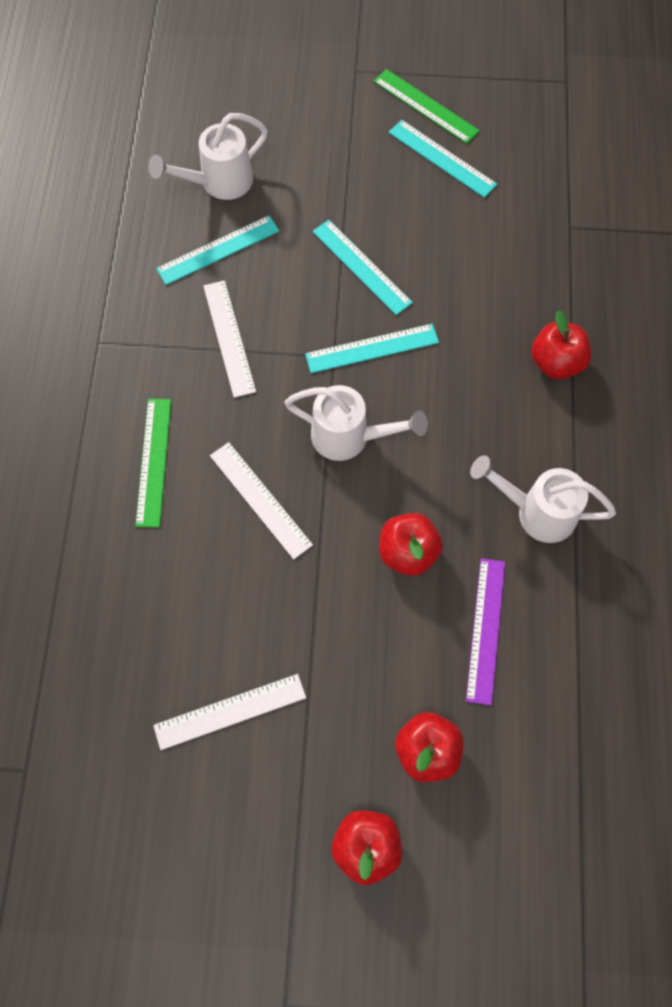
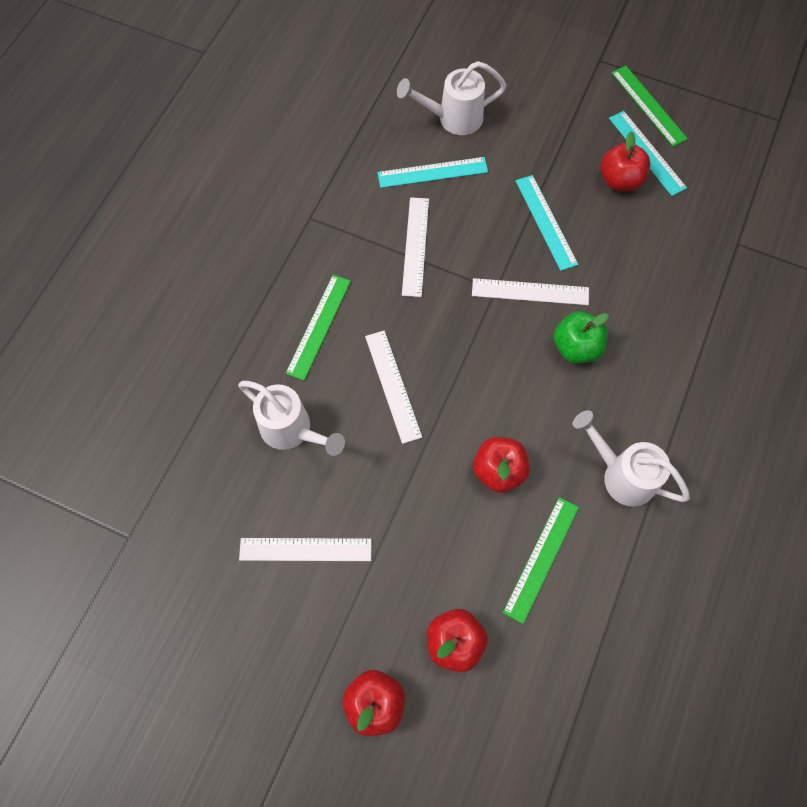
camera: 20 degrees right, 0 degrees up
(349, 437) = (484, 359): white watering can -> white watering can (292, 430)
(372, 348) = (530, 292): turquoise ruler -> white ruler
(442, 392) = (576, 347): none -> green apple
(486, 630) = (541, 559): purple ruler -> green ruler
(556, 363) = (684, 354): red apple -> red apple (620, 180)

